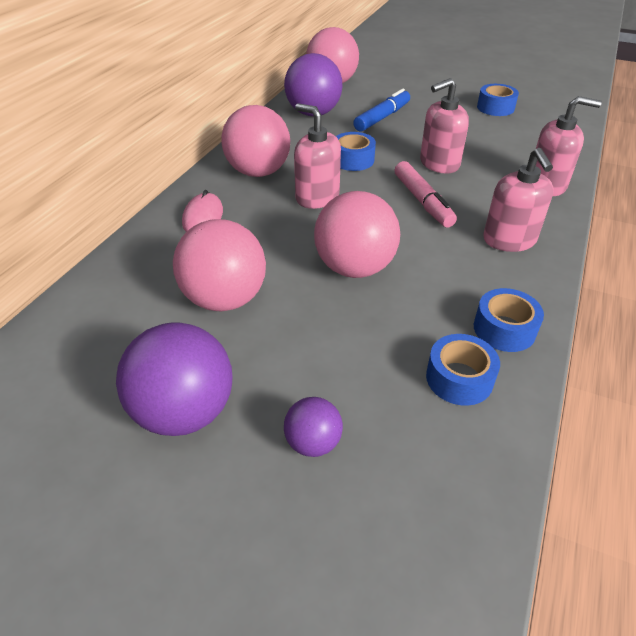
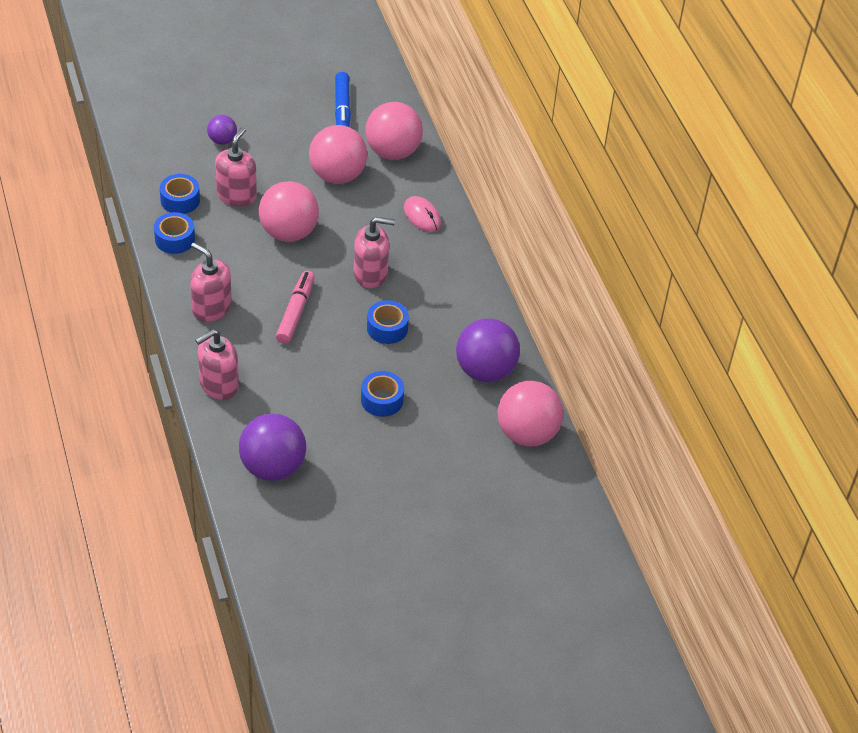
camera: 135 degrees right, 5 degrees up
(185, 412) = (289, 122): purple ball -> purple ball (272, 467)
(258, 172) = (439, 274): pink ball -> pink ball (392, 152)
(382, 117) = (420, 401): blue marker -> blue marker (342, 109)
(422, 201) = (296, 312): pink marker -> pink marker turned 75 degrees clockwise
(439, 164) = (318, 363): pink soap dispenser -> pink soap dispenser (236, 195)
(495, 108) = (333, 485): blue tape -> blue tape (382, 400)

